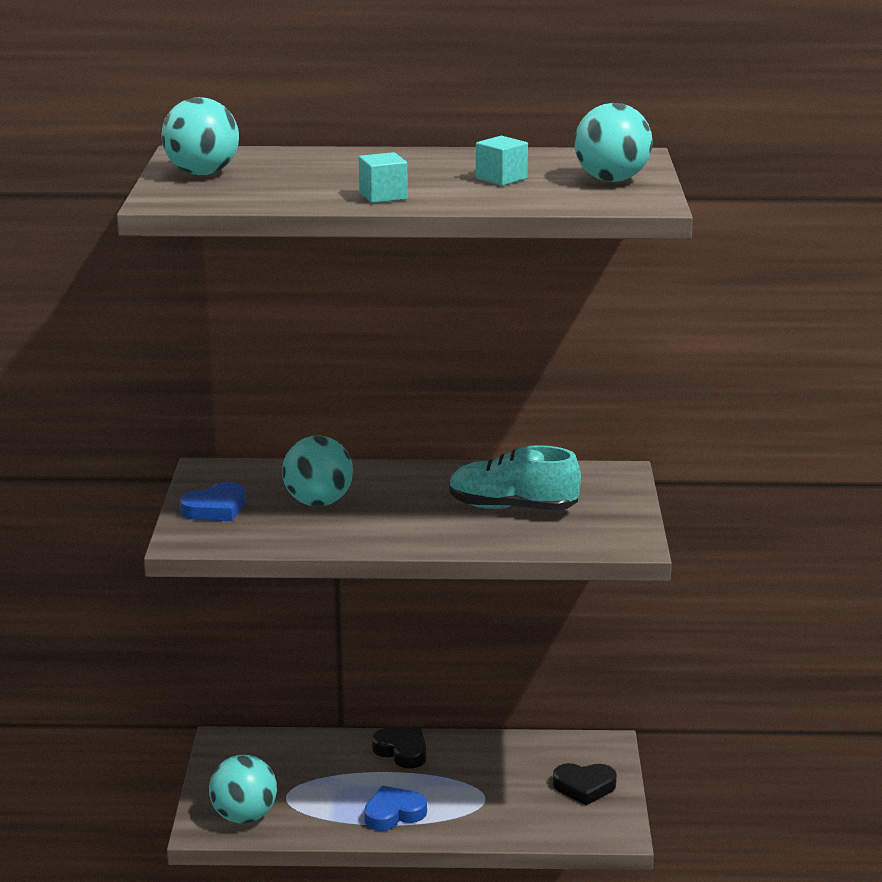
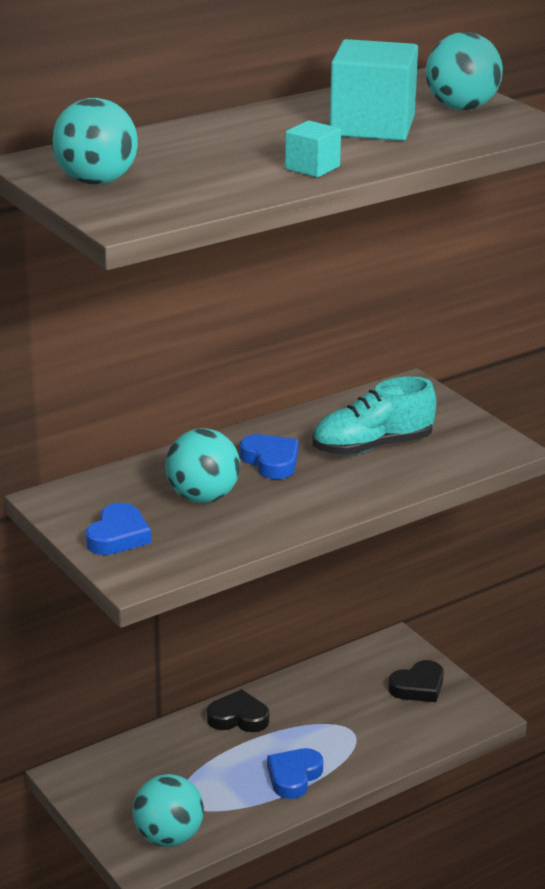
camera: 35 degrees left, 5 degrees up
(411, 493) = (271, 461): none -> blue heart
(501, 178) = (372, 126): turquoise cube -> turquoise cube, size x2.00

